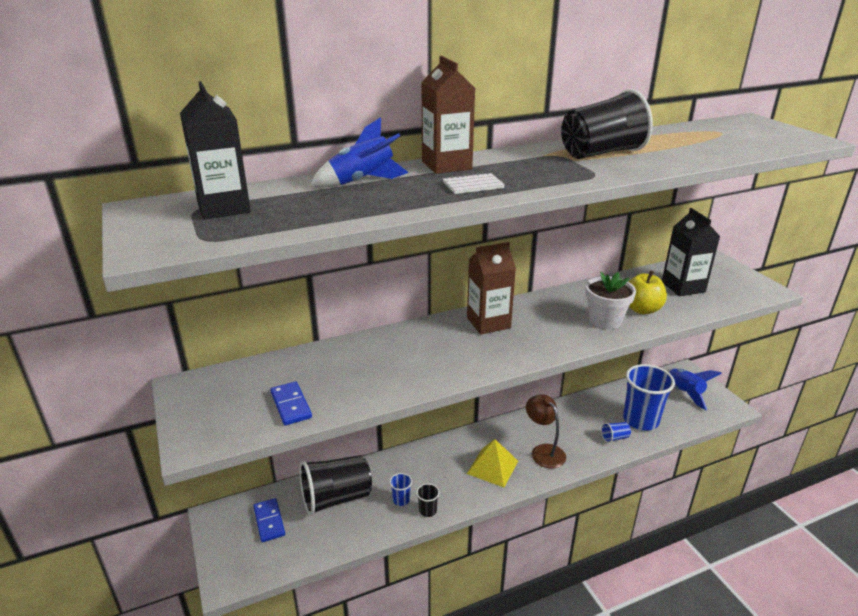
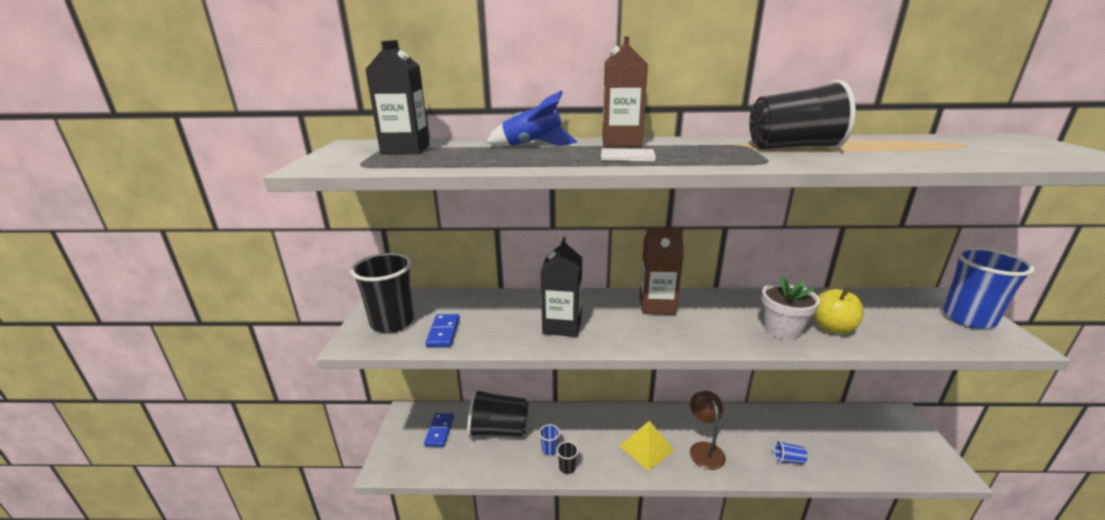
camera: 25 degrees right, 5 degrees down
(220, 410) = (392, 322): none -> black cup
(640, 420) = (826, 451): blue cup -> blue cup (968, 318)
(683, 287) = (896, 316): black carton -> black carton (562, 325)
(684, 393) = (892, 437): blue rocket -> none

